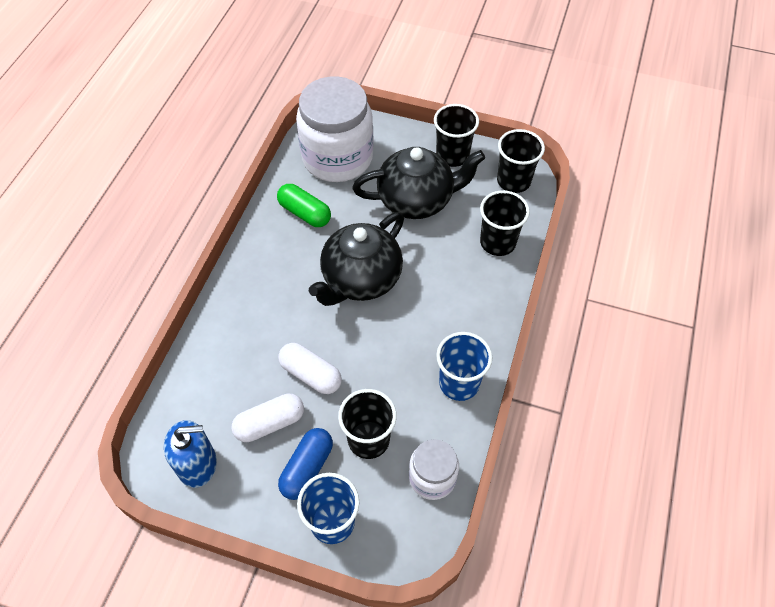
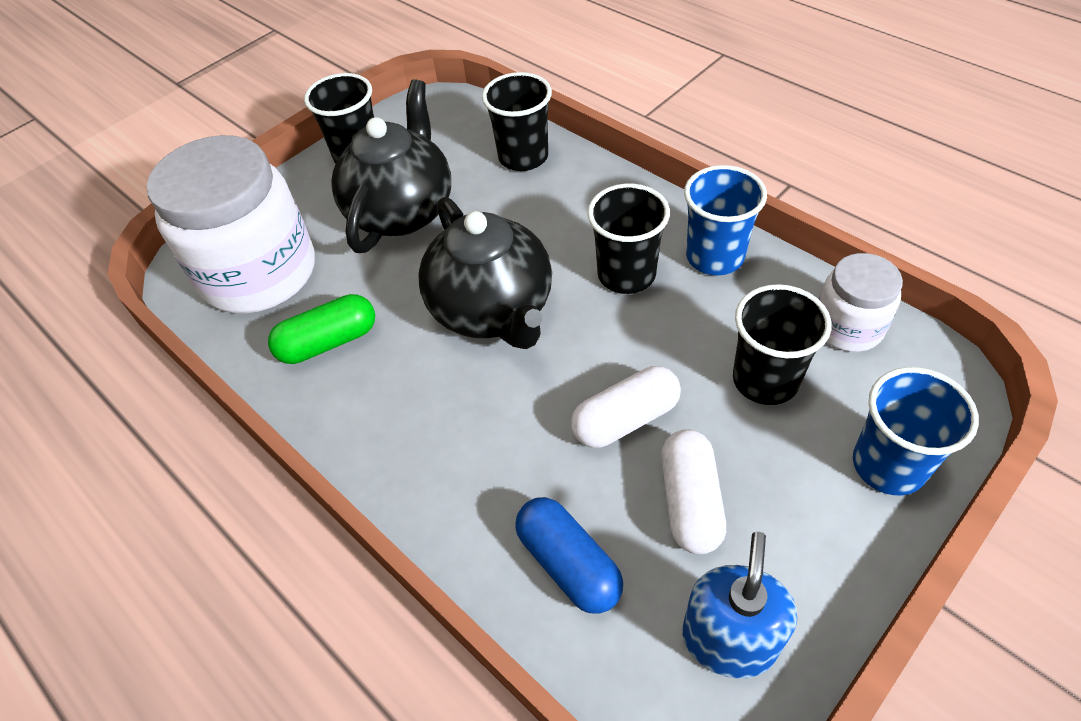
camera: 60 degrees left, 5 degrees down
(307, 468) = (788, 472): blue capsule -> blue capsule (569, 564)
(513, 181) = (441, 115): black cup -> black cup (626, 274)

